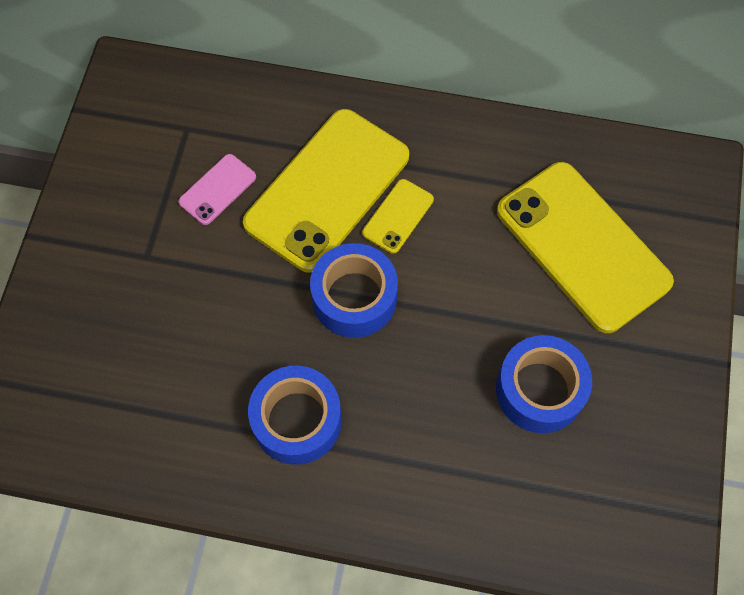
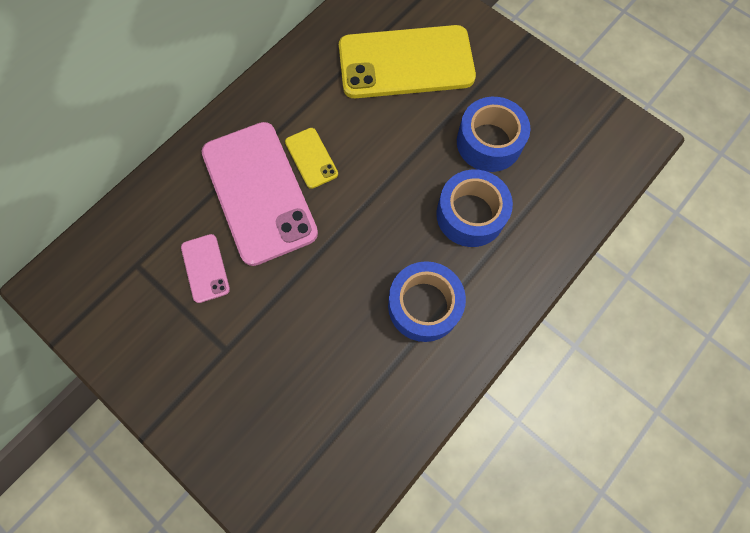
camera: 60 degrees left, 5 degrees up
(327, 189) = (259, 192): yellow phone -> pink phone
(354, 297) = (355, 219): blue tape -> blue tape (470, 214)

